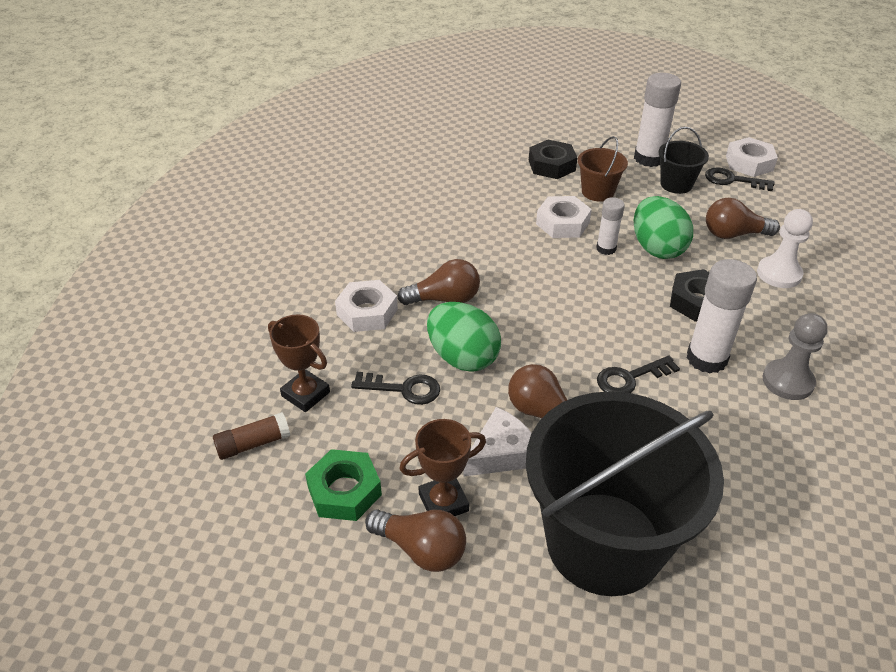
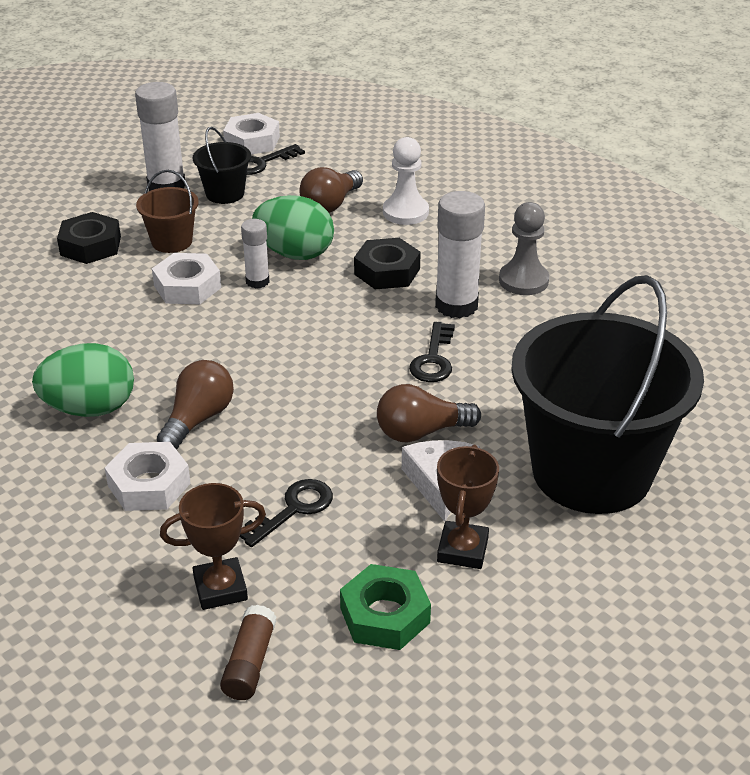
camera: 55 degrees left, 5 degrees down
(421, 549) = (503, 591): brown light bulb -> none
(462, 357) = (295, 448): green egg -> green egg (90, 409)

